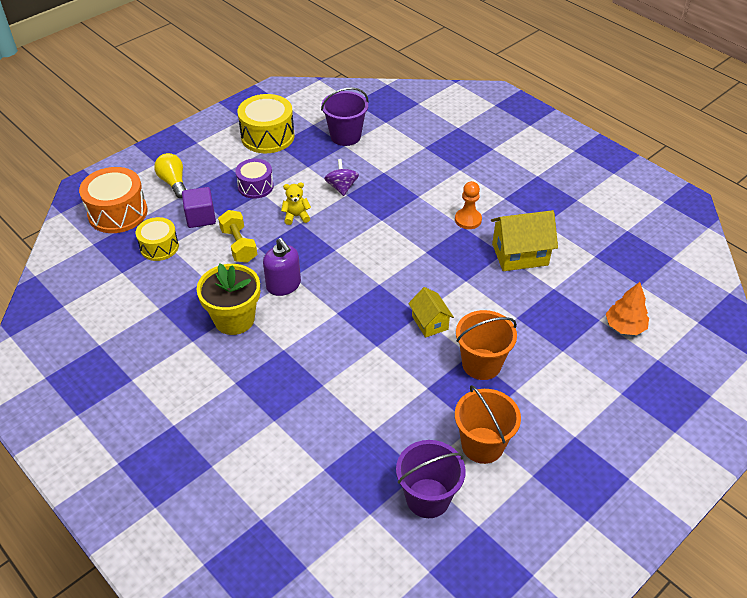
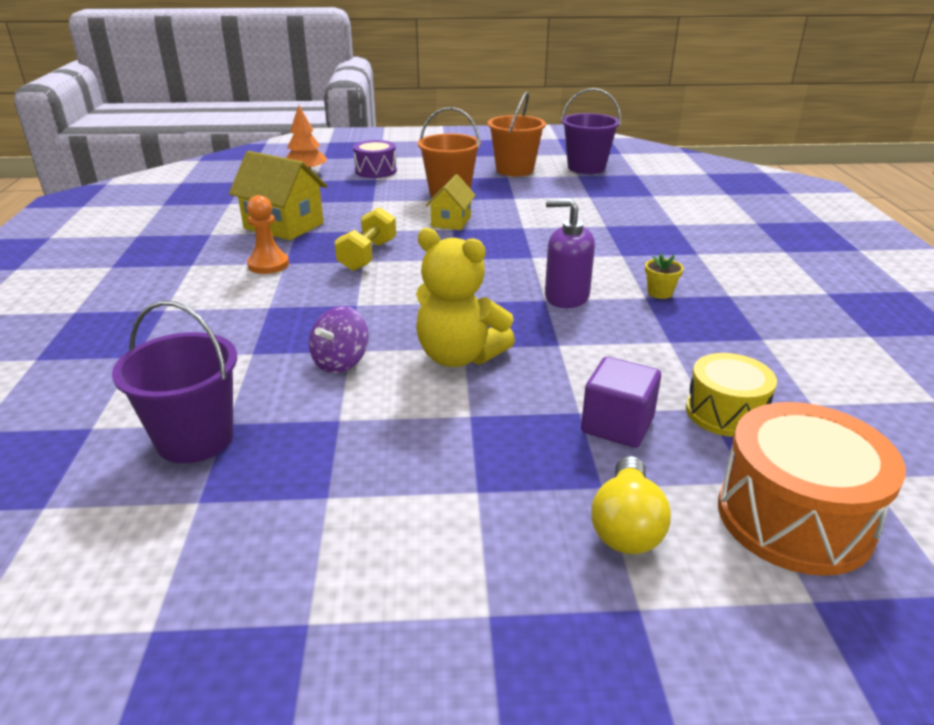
camera: 140 degrees left, 15 degrees down
(234, 319) = (660, 293): yellow flower pot -> yellow flower pot, size x0.42
(239, 245) = (585, 359): yellow dumbbell -> yellow dumbbell (368, 255)
(255, 186) = (468, 430): purple drum -> purple drum (375, 171)
(267, 136) = (320, 527): yellow drum -> none
(283, 285) = (566, 297): purple soap dispenser -> purple soap dispenser turned 75 degrees counterclockwise
(296, 216) = (459, 356): yellow teddy bear -> yellow teddy bear, size x1.83

